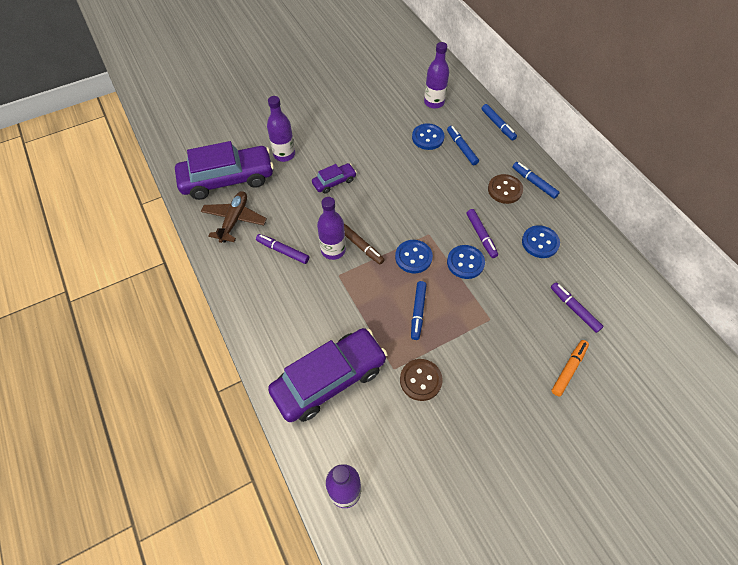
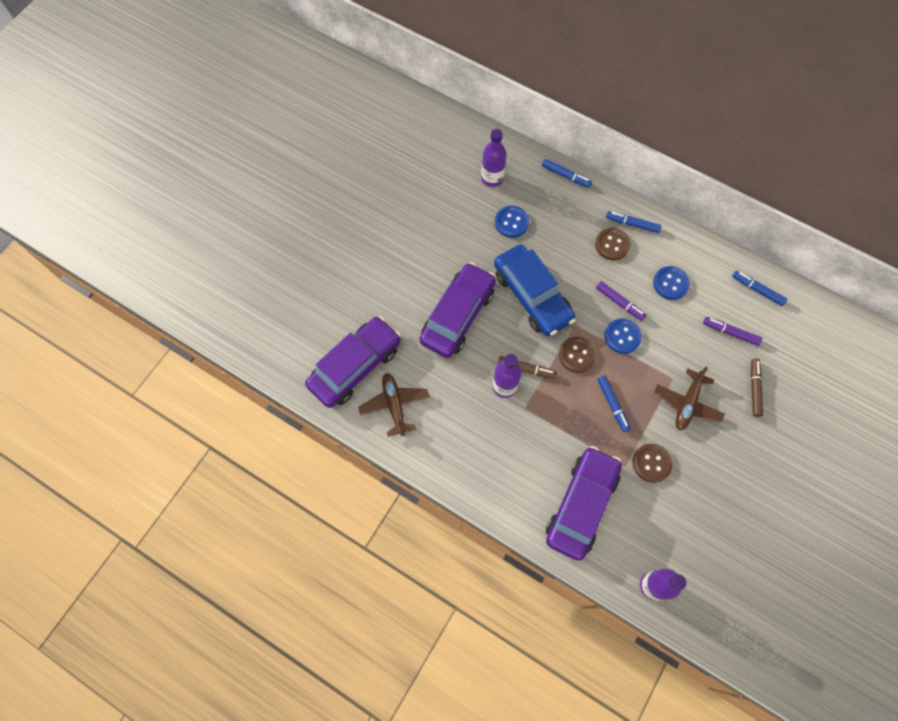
camera: 30 degrees left, 10 degrees up
(283, 251) = (461, 411): purple marker -> none
(284, 154) = (390, 310): purple bottle -> none
(334, 182) = (458, 316): purple car -> purple car, size x2.12
(406, 196) = (532, 296): none -> blue car
(413, 257) = (577, 355): blue button -> brown button
(461, 148) = (549, 218): blue marker -> blue marker (757, 290)
(490, 347) = (687, 403): none -> brown plane
(568, 369) = (754, 389): orange marker -> brown marker

